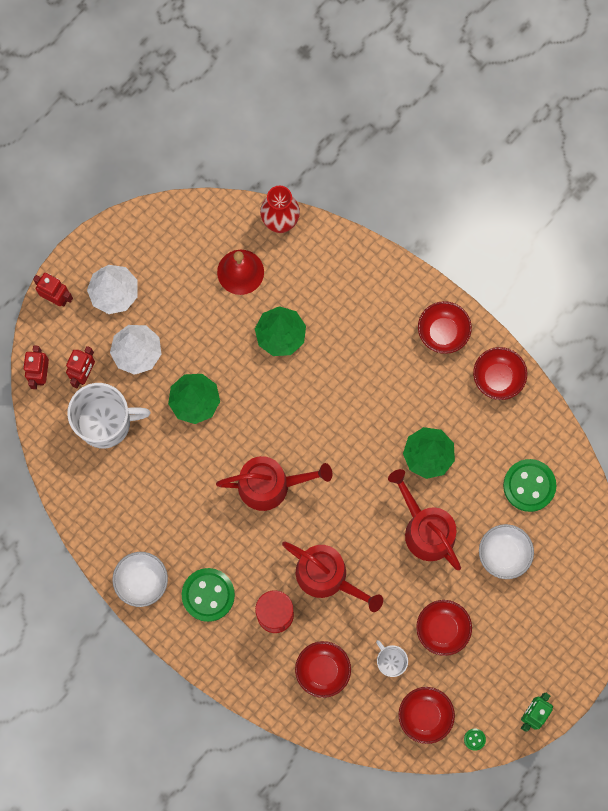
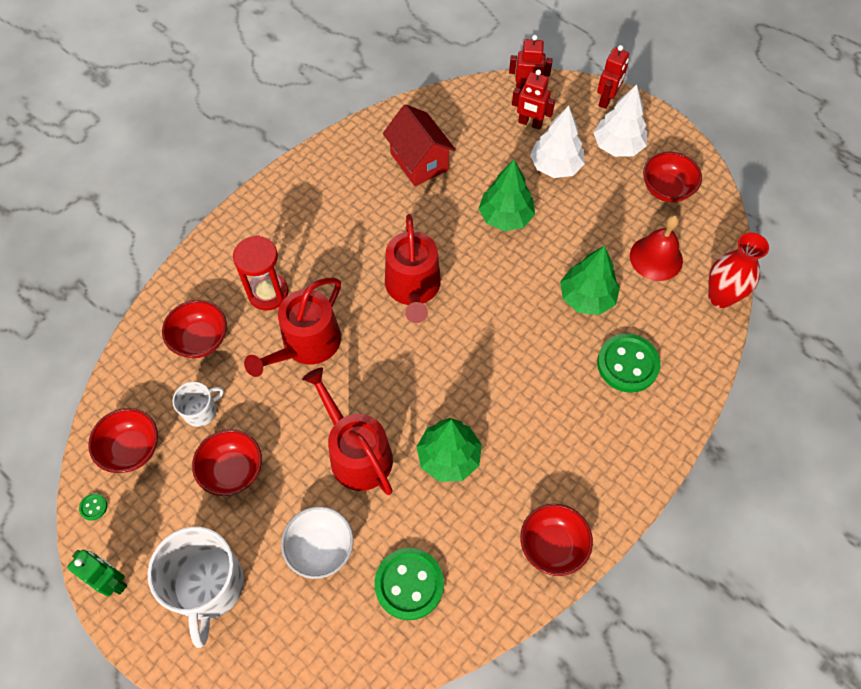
camera: 90 degrees right, 15 degrees down
(106, 422) = (479, 141): white mug -> white mug (209, 586)
(129, 480) = (419, 162): none -> red house
(142, 581) = (314, 174): white bowl -> none
(208, 595) = (295, 231): green button -> green button (627, 364)
(425, 529) = (356, 453): red watering can -> red watering can turned 90 degrees counterclockwise
(443, 332) = (607, 477): red bowl -> red bowl (666, 189)

